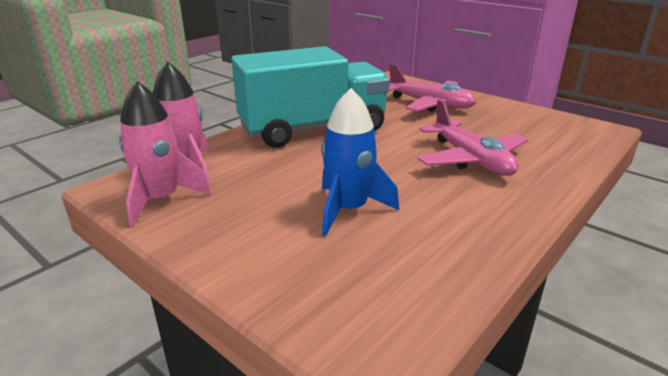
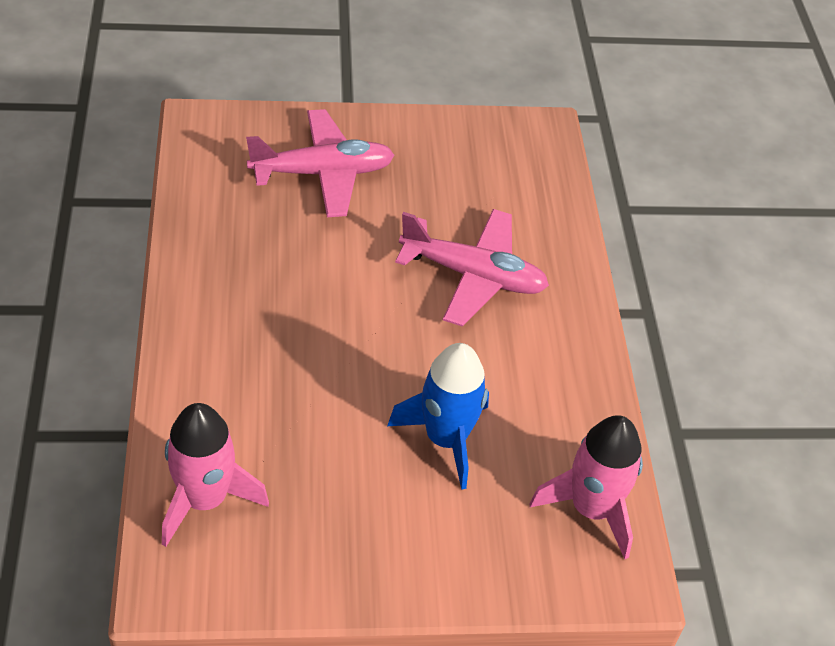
camera: 50 degrees left, 20 degrees up
(161, 199) = (250, 561): pink rocket -> pink rocket (591, 509)
(313, 129) = (247, 321): turquoise truck -> none

